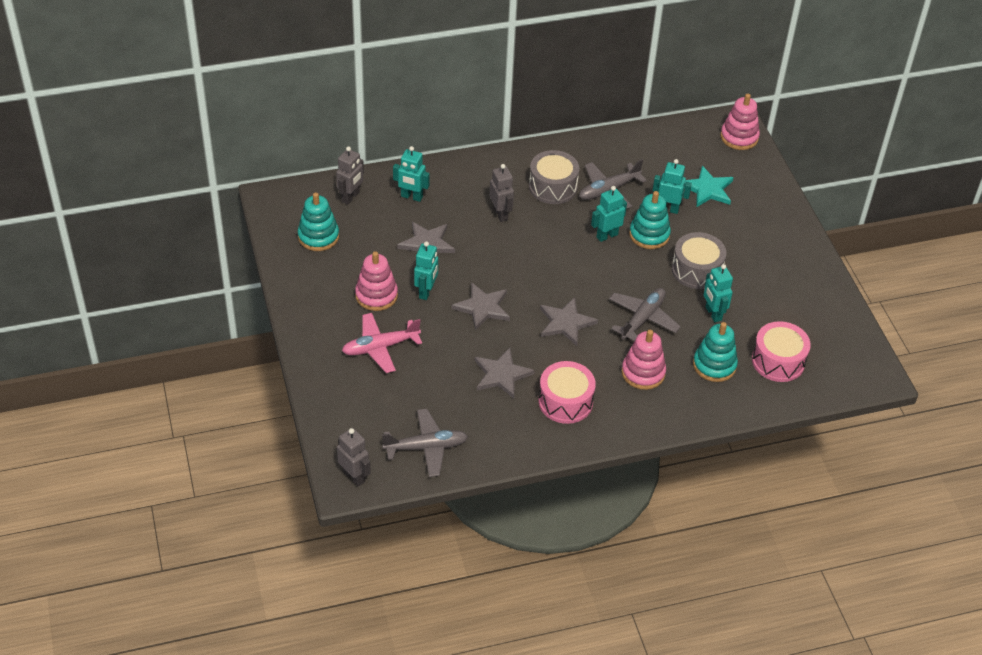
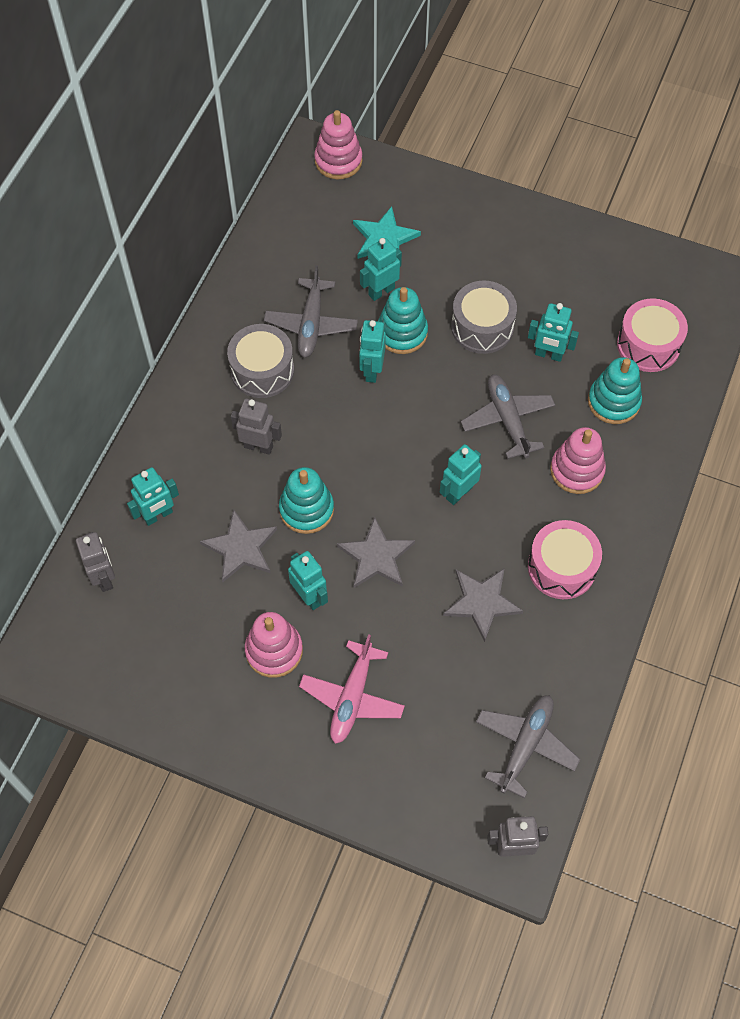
camera: 50 degrees left, 15 degrees up
(318, 236) = (135, 652): turquoise stacking toy -> turquoise stacking toy (306, 509)
(566, 323) = (458, 493): grey star -> turquoise robot

